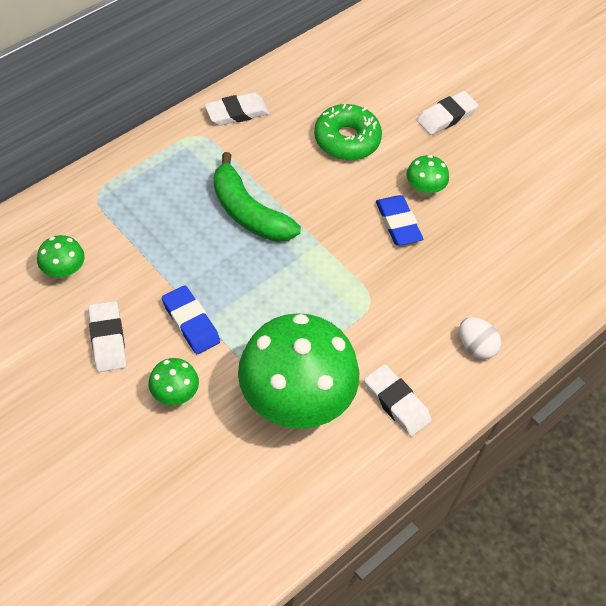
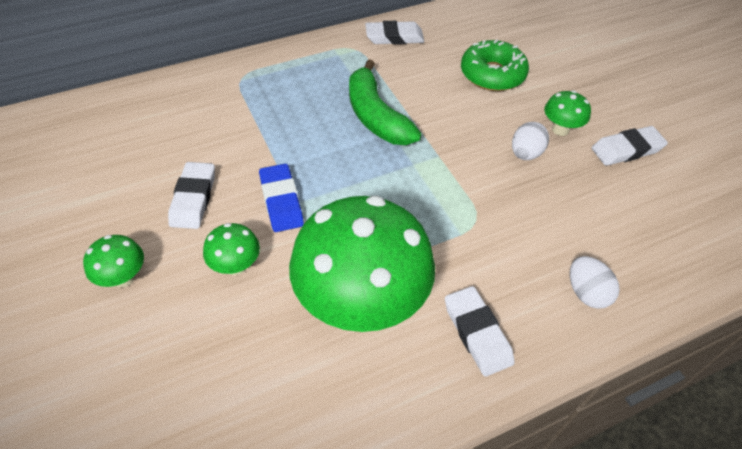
camera: 20 degrees right, 5 degrees down
(64, 271) = (182, 132): green mushroom -> green mushroom (123, 278)
(398, 223) = (525, 154): blue eraser -> white egg
(446, 116) = (598, 72): white eraser -> white eraser (627, 150)

